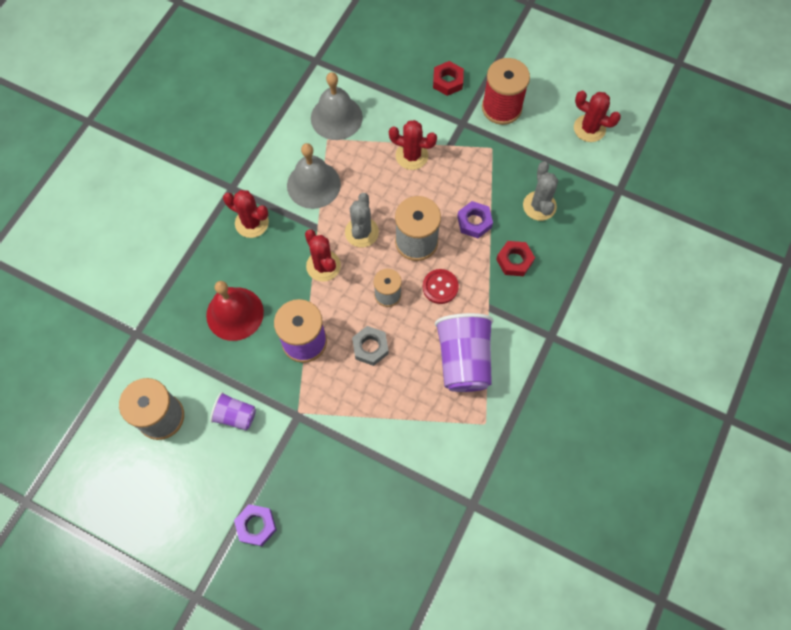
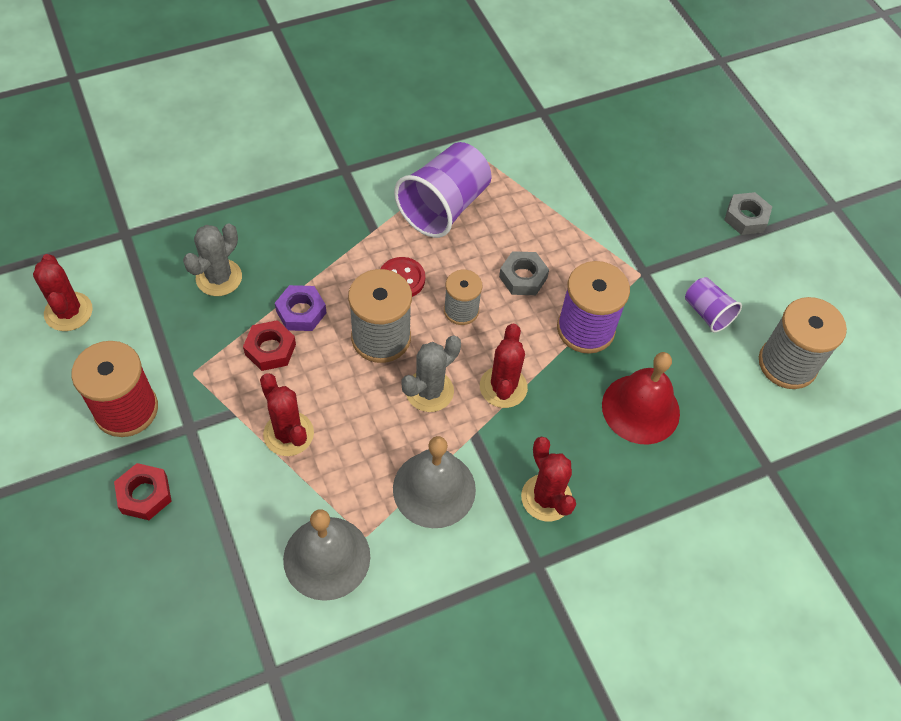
camera: 145 degrees left, 10 degrees down
(256, 525) = (746, 218): purple nut -> grey nut
(514, 261) = (304, 249): red nut -> red nut (270, 349)

